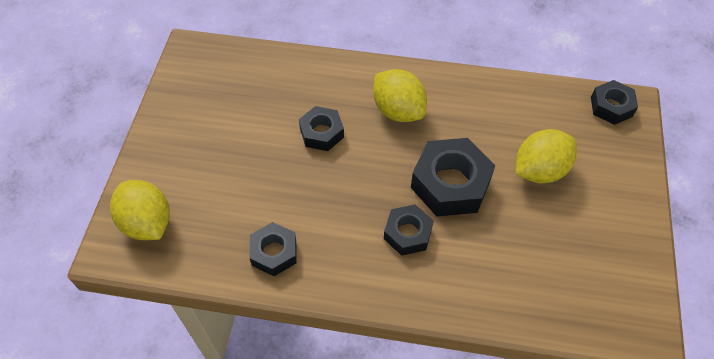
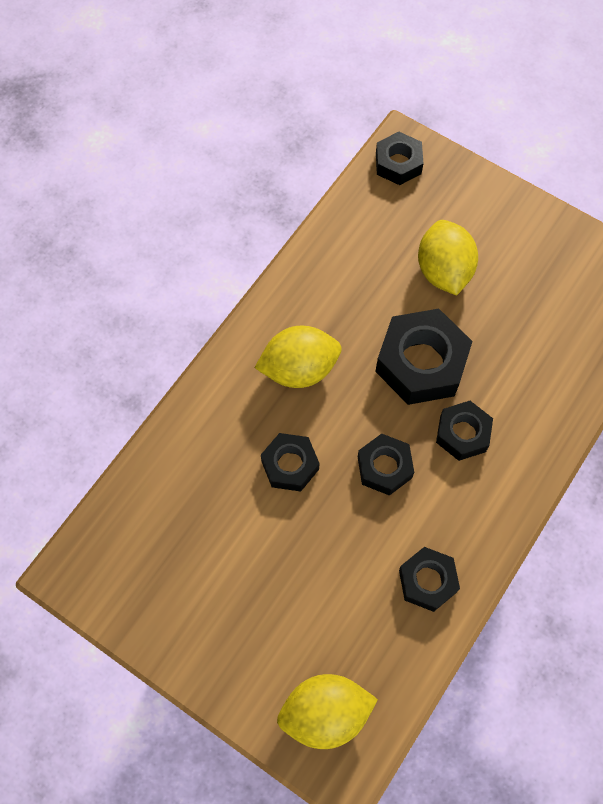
camera: 65 degrees left, 10 degrees up
(351, 191) = (384, 467): none -> black nut

